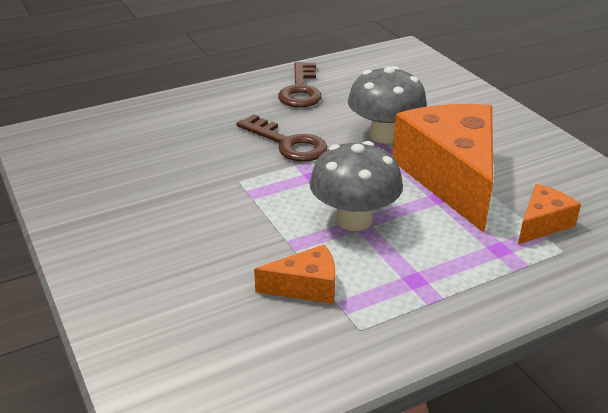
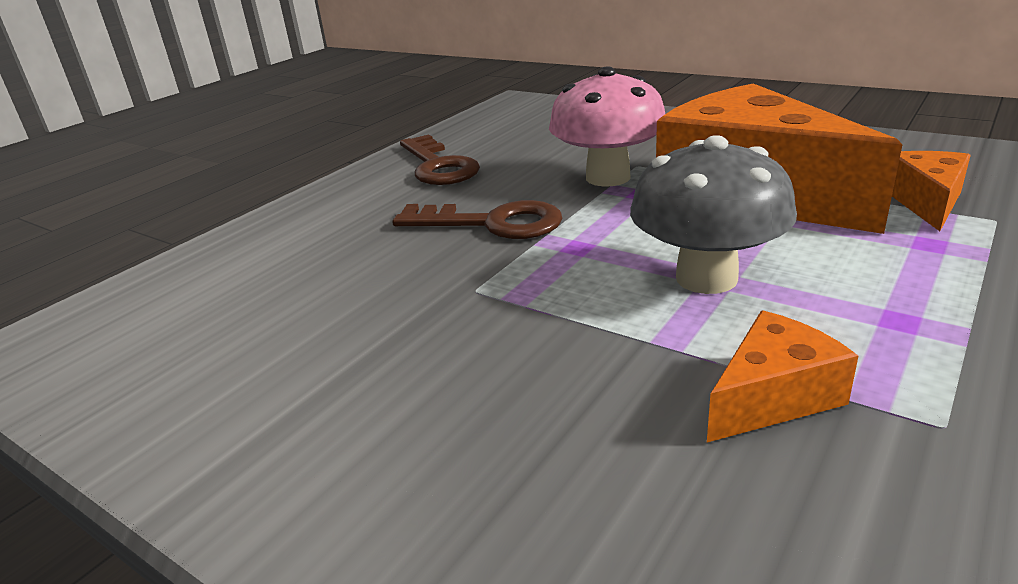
camera: 25 degrees left, 5 degrees down
(384, 135) = (608, 177): grey mushroom -> pink mushroom

